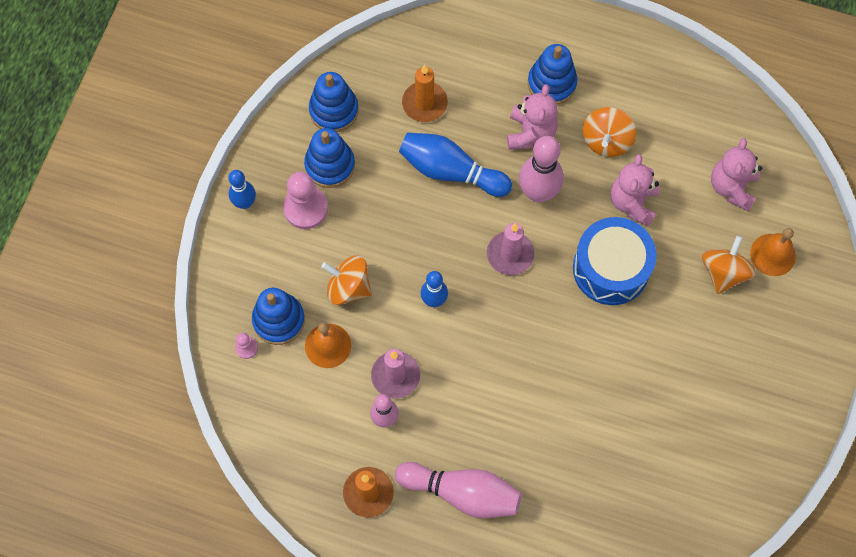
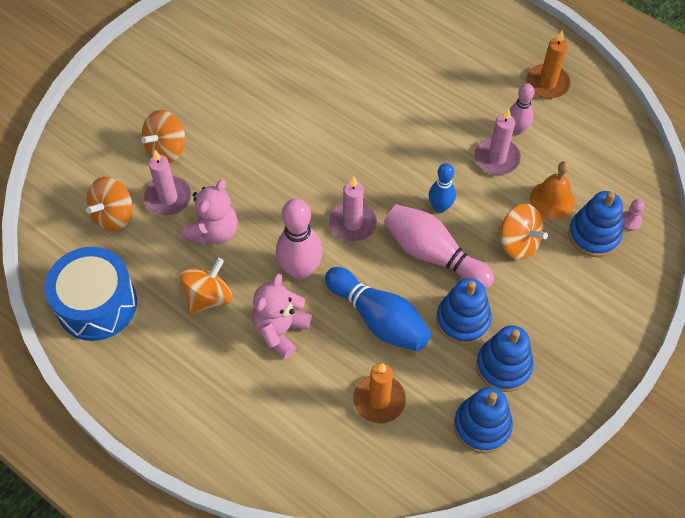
camera: 160 degrees left, 10 degrees down
(245, 203) = (604, 356): blue bowling pin -> none
(305, 208) = (541, 330): pink pawn -> none
(462, 493) = (469, 62): pink bowling pin -> pink bowling pin (433, 254)
(551, 83) = (233, 376): blue stacking toy -> blue stacking toy (463, 320)
(611, 268) = (265, 183): blue drum -> blue drum (97, 304)
(693, 221) = (168, 198): none -> pink candle
(732, 187) = (114, 215): pink teddy bear -> orange spinning top
(772, 254) = (115, 149): orange bell -> none

